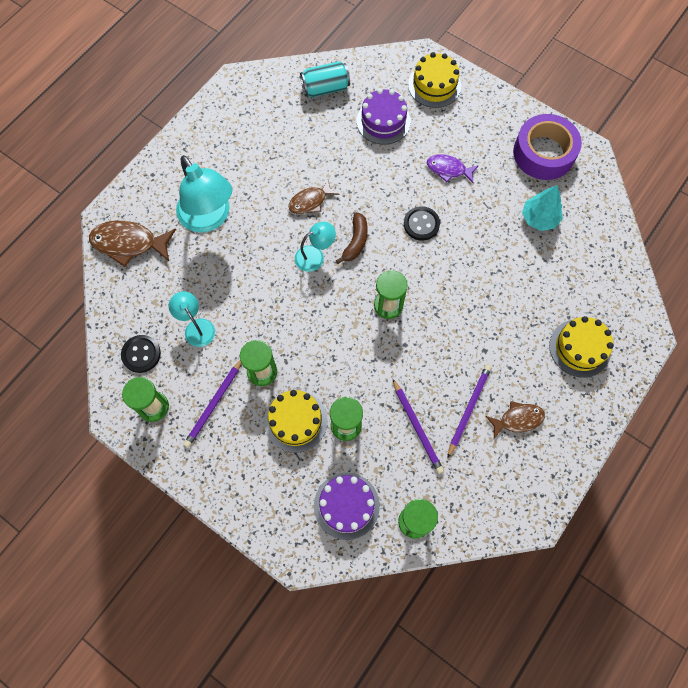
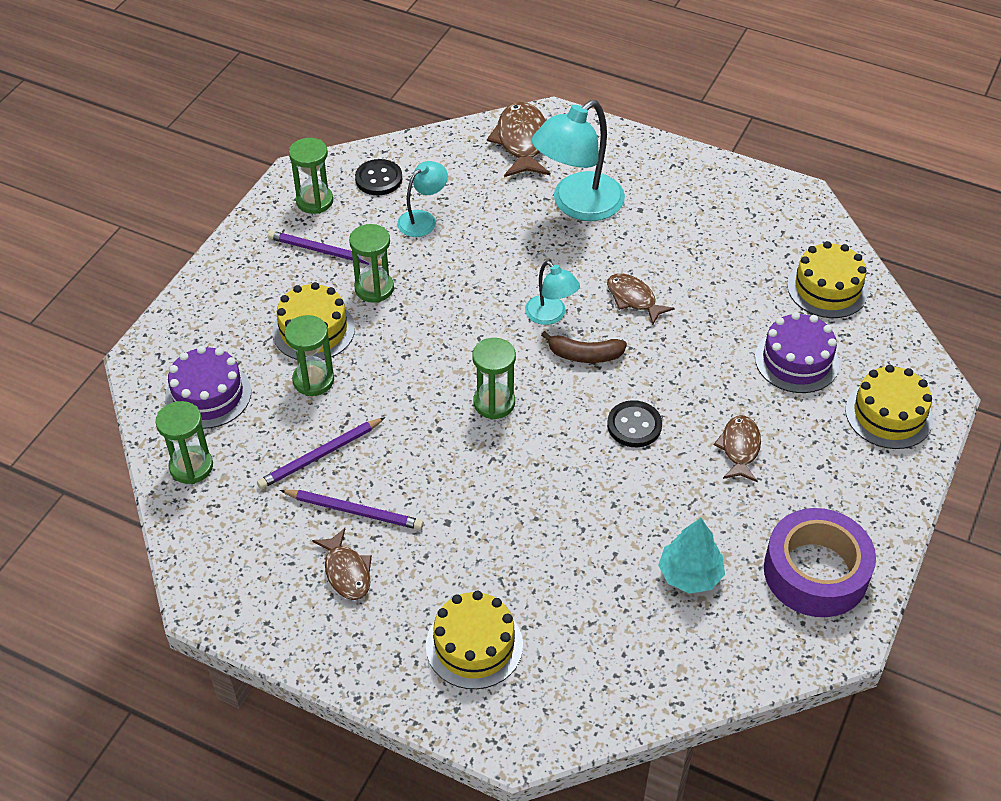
camera: 80 degrees right, 20 degrees down
(325, 88) = (827, 288): turquoise can -> yellow cake
(448, 169) = (739, 448): purple fish -> brown fish

